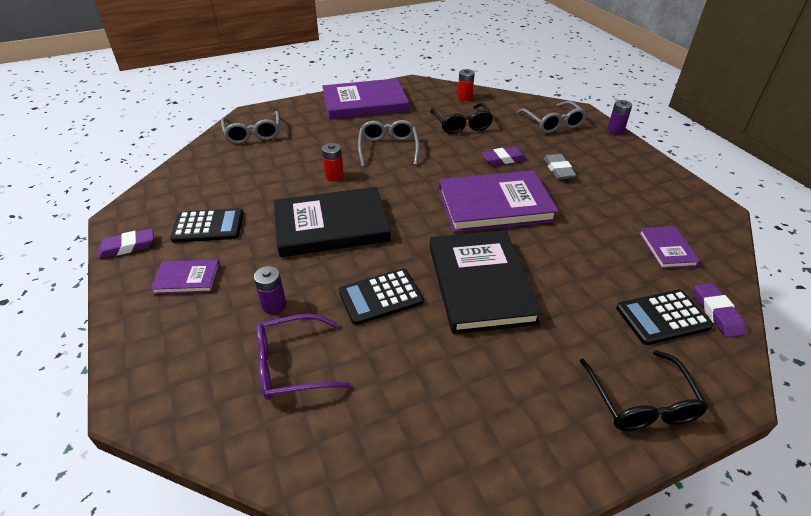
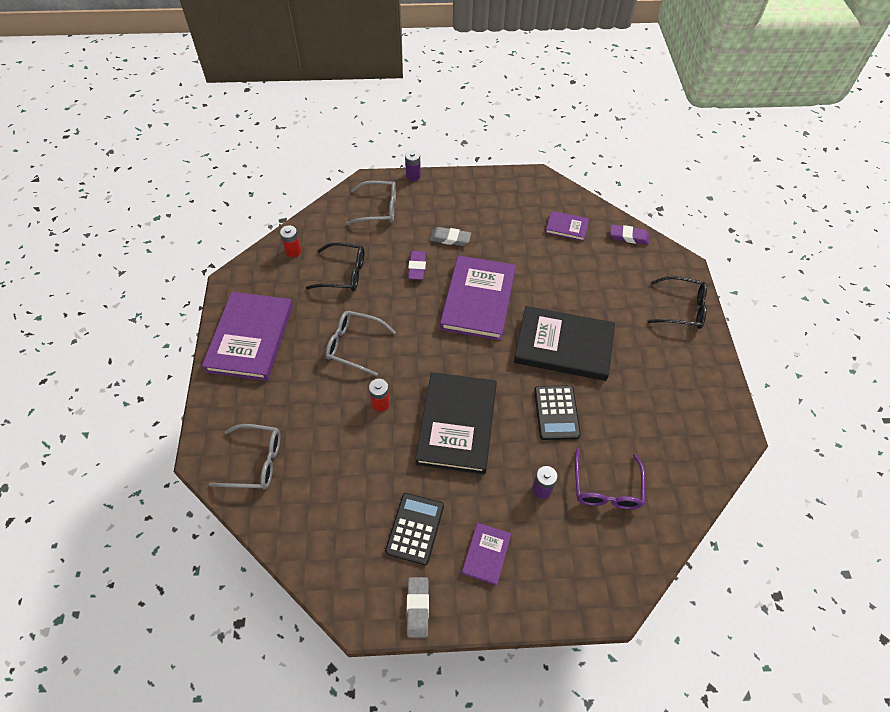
camera: 70 degrees left, 15 degrees up
(127, 246) = (418, 608): purple eraser -> grey eraser
(662, 317) = (624, 264): black calculator -> none

